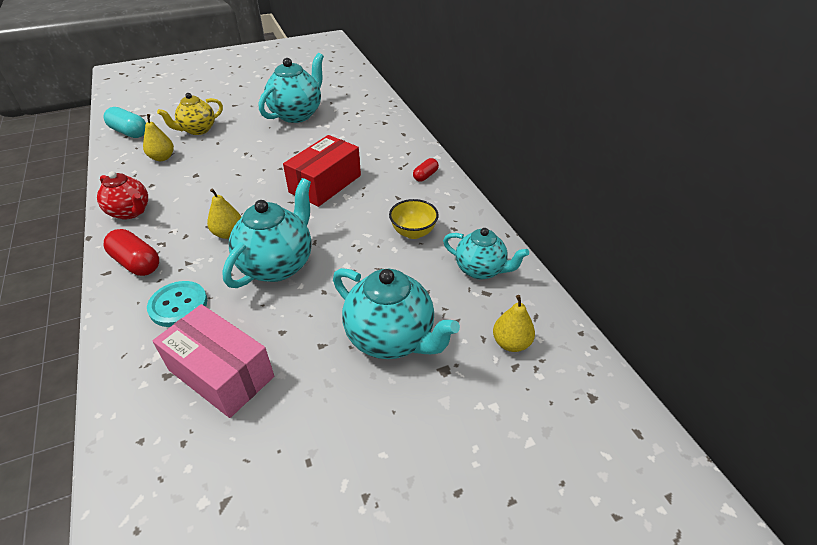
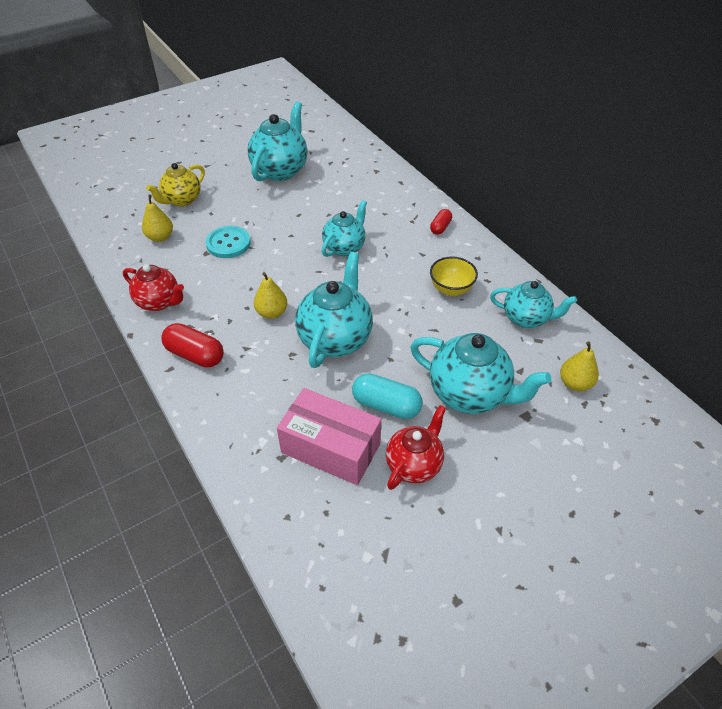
camera: 10 degrees left, 5 degrees up
(129, 132) = (107, 211): turquoise capsule -> turquoise capsule (386, 405)
(178, 305) = (258, 391): turquoise button -> turquoise button (228, 243)
(300, 405) = (414, 465): none -> red teapot
(325, 184) = (344, 247): red box -> turquoise teapot

